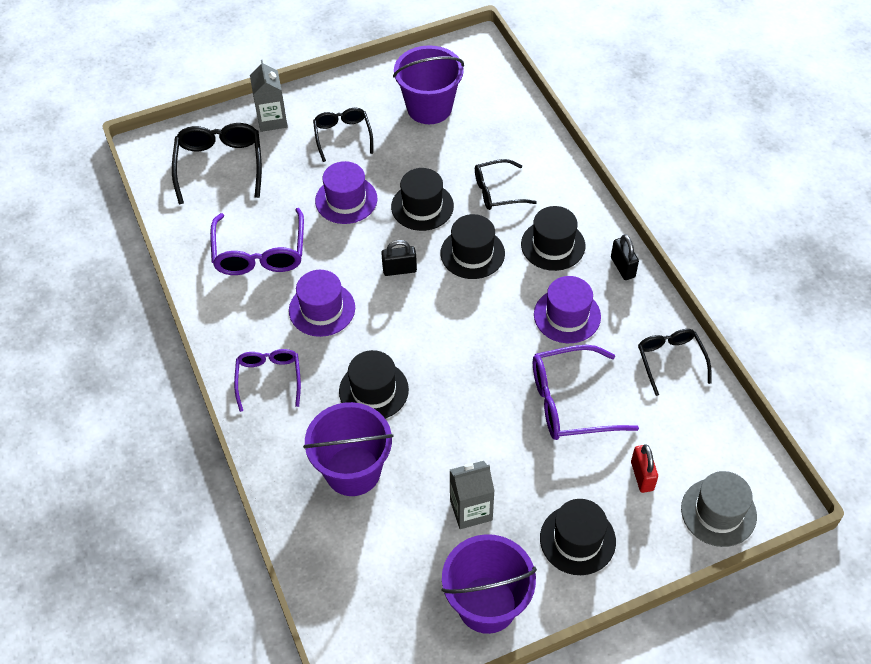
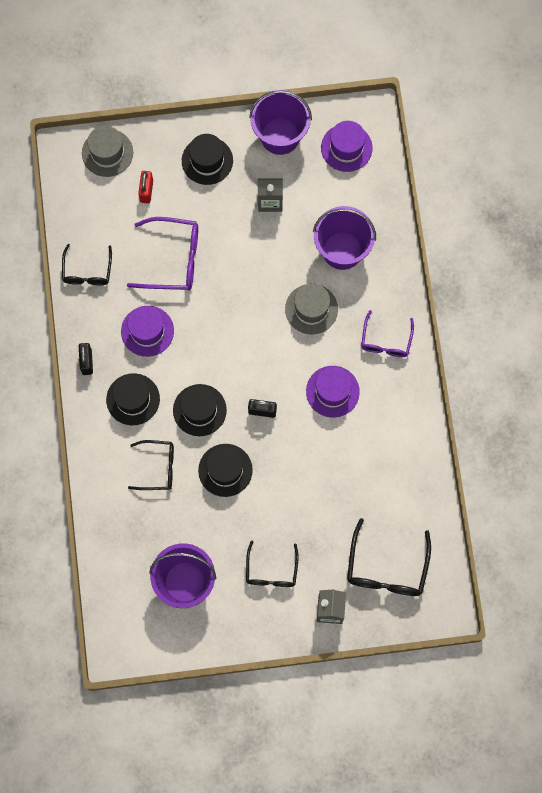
camera: 165 degrees left, 20 degrees up
(260, 254) = (370, 460): purple glasses -> none
(346, 200) = (286, 496): purple hat -> purple hat (346, 148)
(373, 390) = (311, 309): black hat -> grey hat

